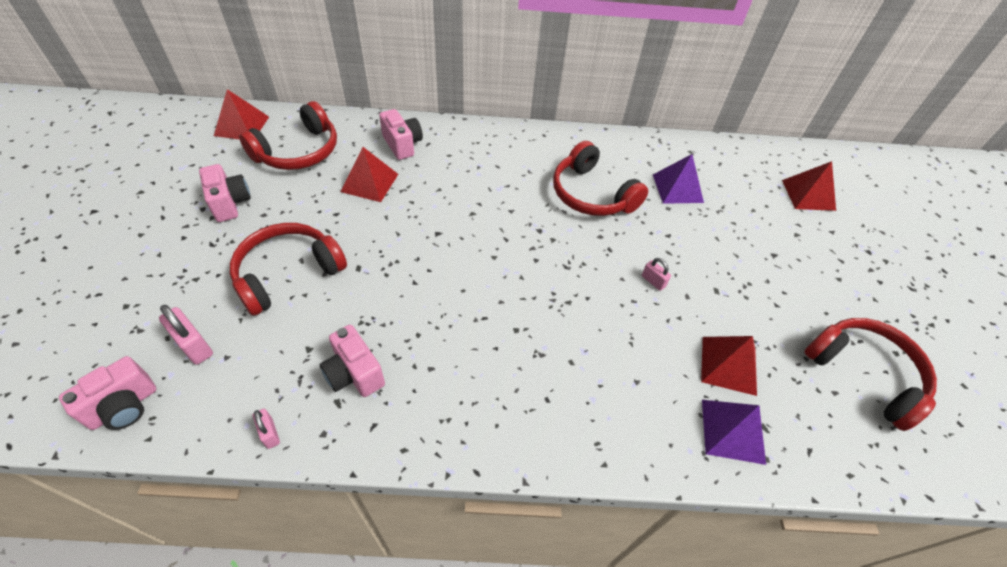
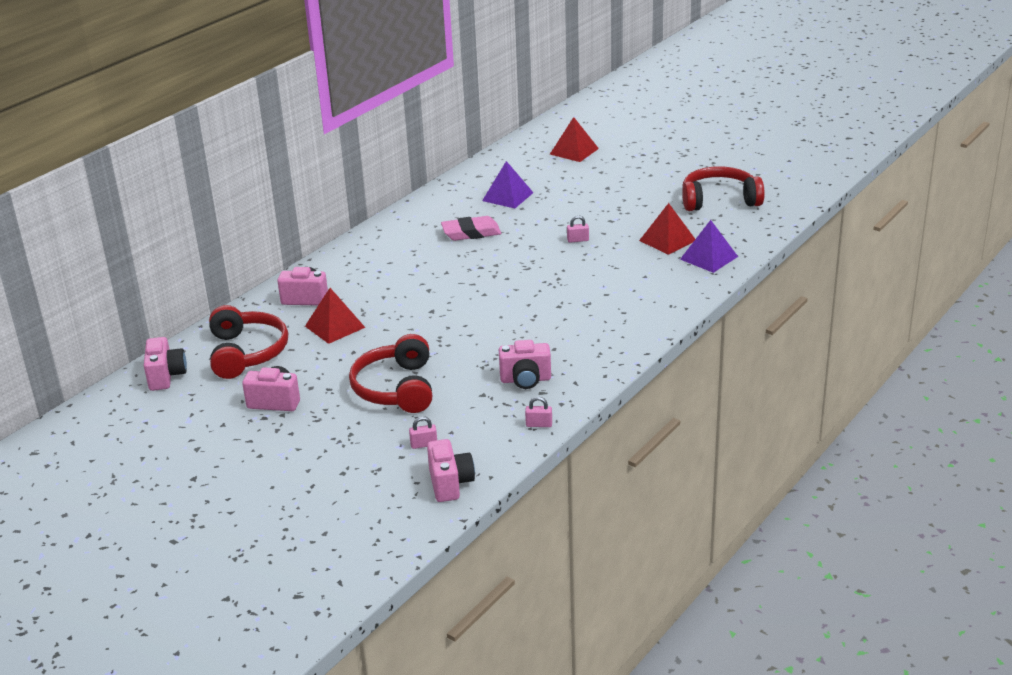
camera: 50 degrees left, 20 degrees down
(194, 345) = (424, 444): pink padlock -> pink padlock, size x0.60
(242, 126) = (166, 376): red pyramid -> pink camera
(591, 194) = (471, 233): red headphones -> pink eraser

